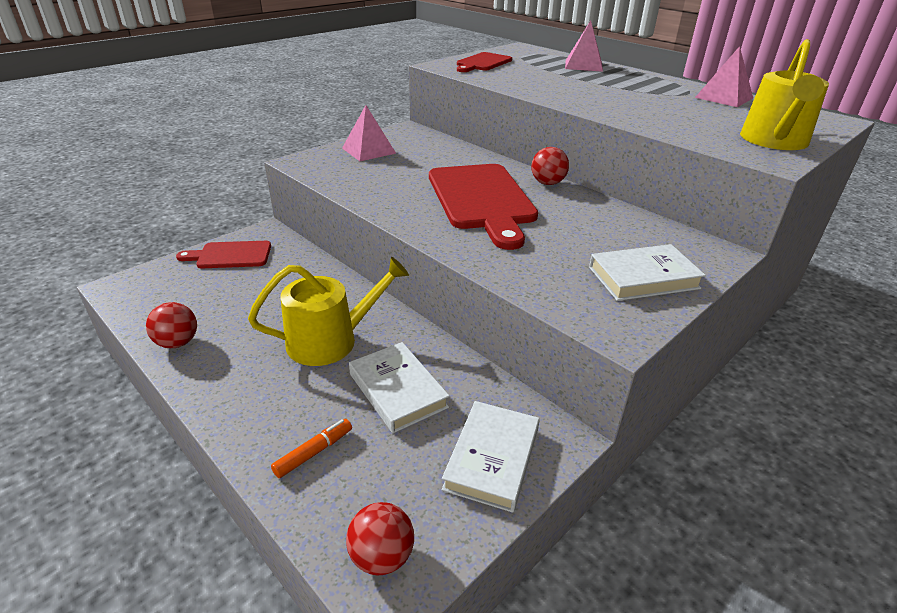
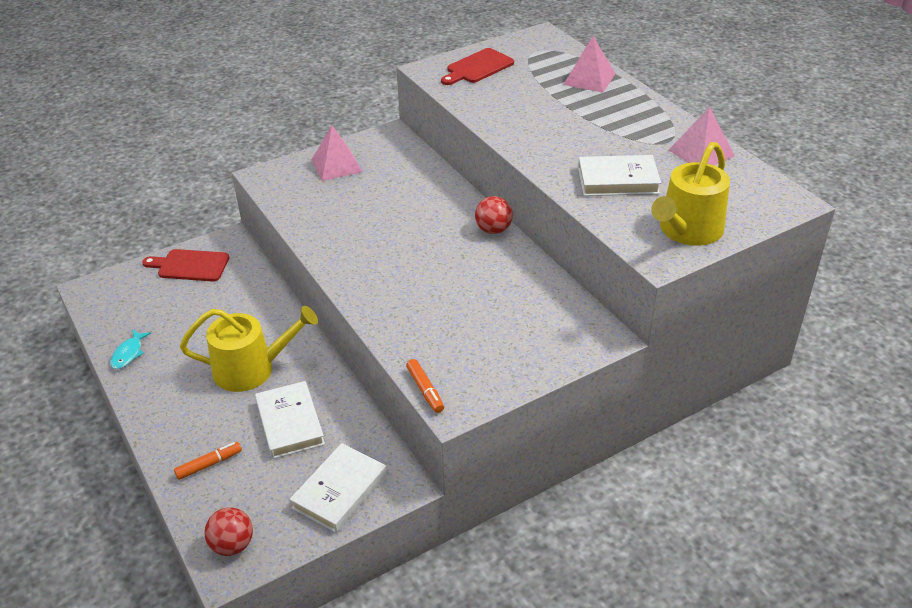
camera: 15 degrees right, 5 degrees up
(178, 343) = (128, 354): red ball -> turquoise fish
(481, 199) = (416, 246): red cutting board -> none
(577, 320) = (425, 390): none -> orange marker
(643, 278) = (510, 356): white book -> white book (618, 180)

